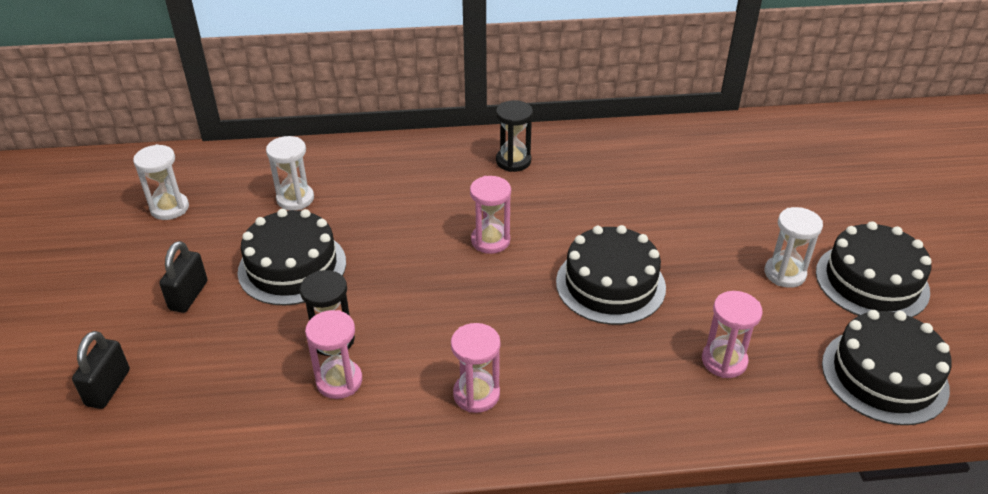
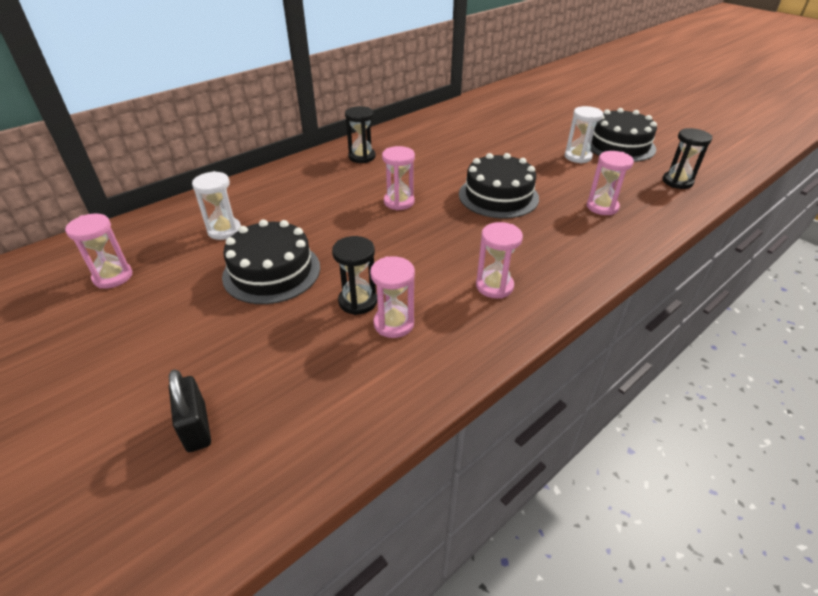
camera: 35 degrees left, 0 degrees up
(169, 208) = (113, 277): white hourglass -> pink hourglass
(188, 295) = (201, 327): black padlock -> none
(884, 376) = (677, 182): black cake -> black hourglass

